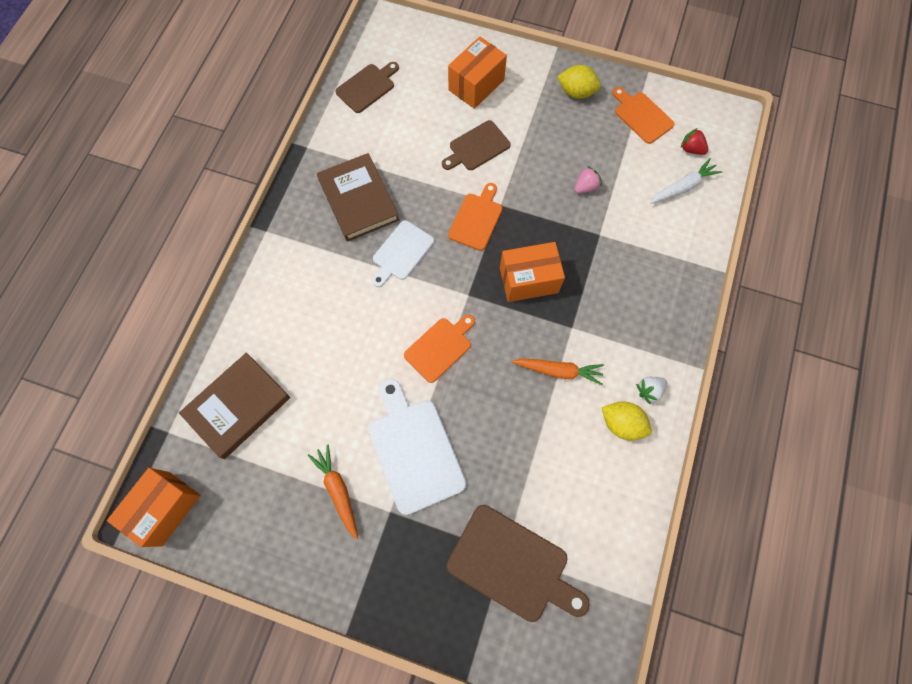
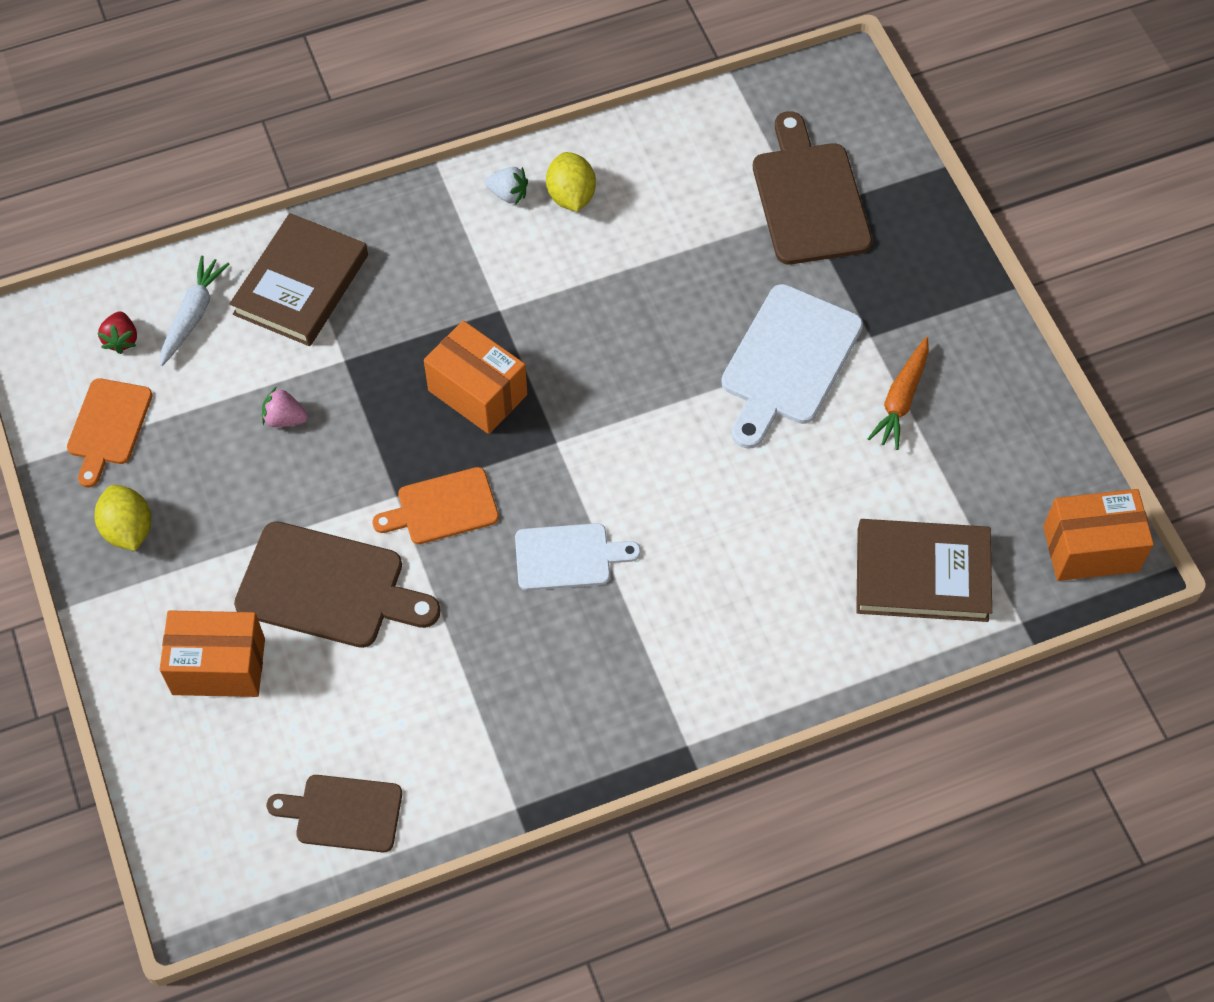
camera: 130 degrees left, 10 degrees down
(358, 200) = (539, 669): brown book -> brown book (301, 284)
(440, 347) = (650, 422): orange cutting board -> none
(477, 147) = (328, 587): brown cutting board -> brown cutting board, size x1.60
(558, 371) = (566, 289): orange carrot -> none
(683, 187) = (193, 315): white carrot -> white carrot turned 90 degrees clockwise

